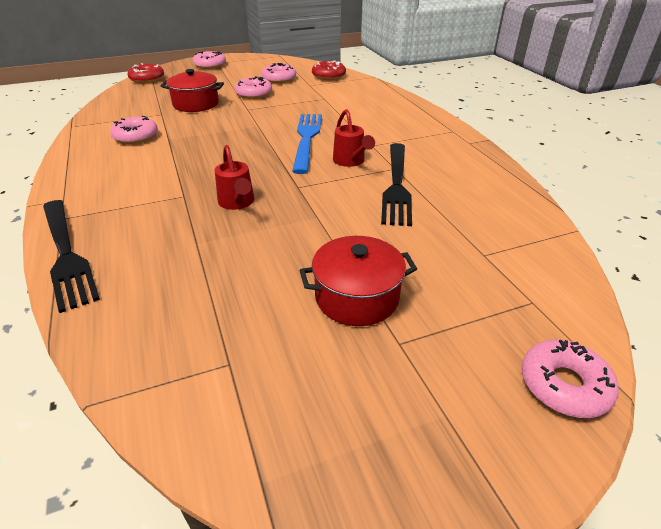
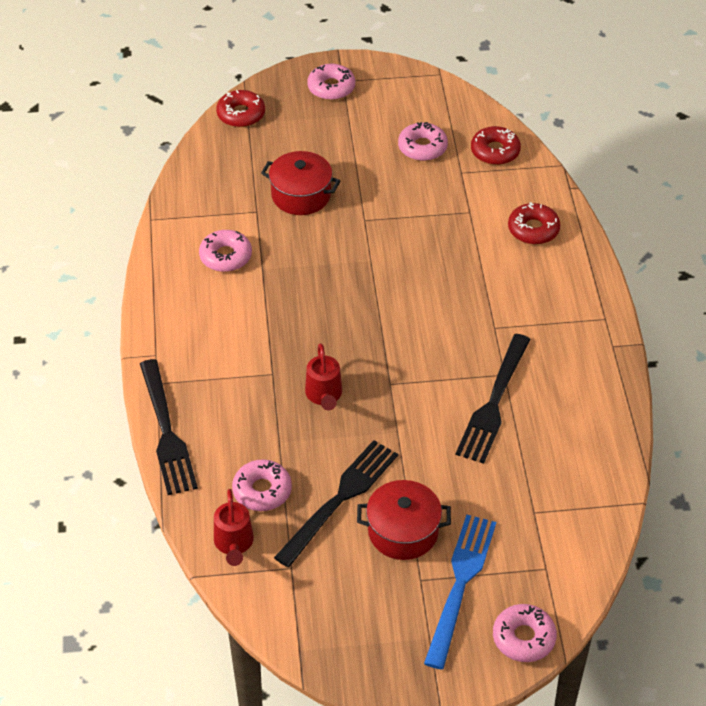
camera: 15 degrees right, 10 degrees up
(254, 94) = (379, 182): pink donut -> pink donut (262, 490)
(274, 280) = (339, 499): none -> black fork
(306, 139) = (422, 300): blue fork -> blue fork (460, 585)
(350, 161) = (459, 352): red watering can -> red watering can (234, 544)
(373, 100) = (533, 229): none -> red donut

